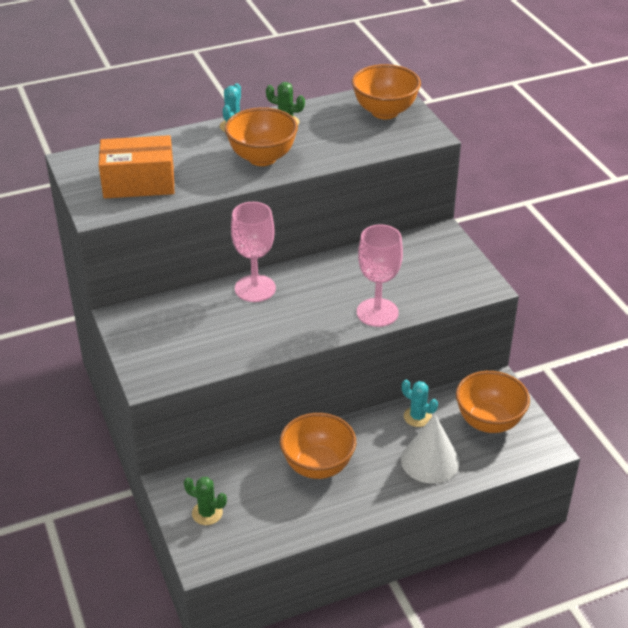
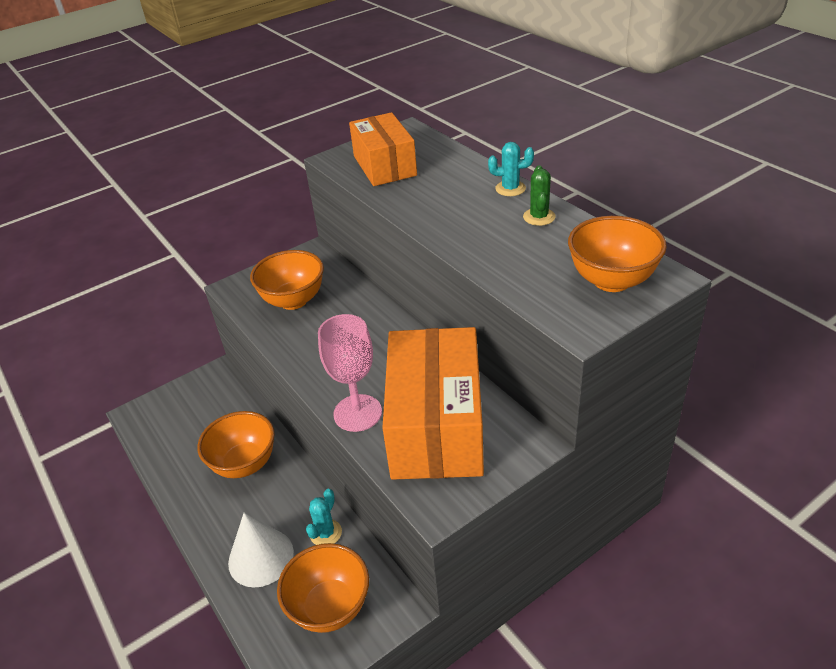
camera: 80 degrees right, 0 degrees up
(207, 513) = (184, 403): green cactus -> none
(255, 288) = (372, 316): pink goblet -> none
(262, 158) = (459, 218): orange bowl -> orange bowl (293, 300)
(408, 273) = (436, 426): none -> orange box

